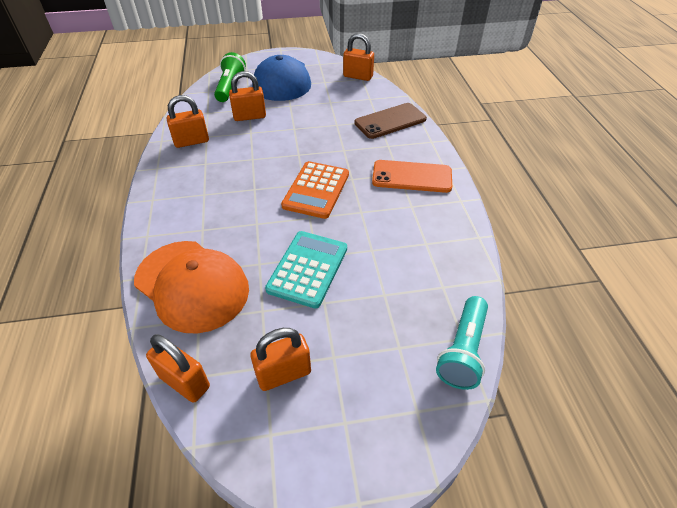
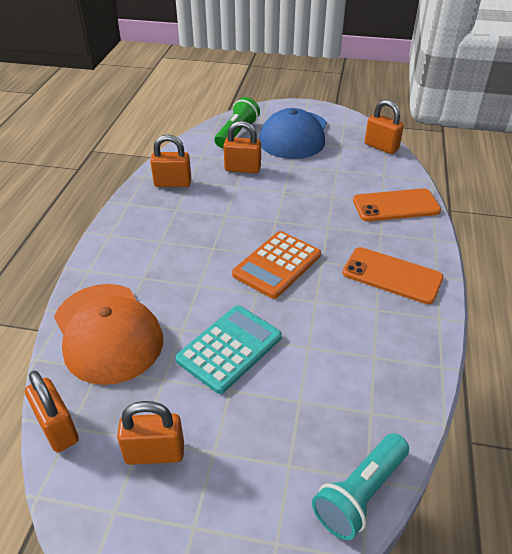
camera: 20 degrees right, 5 degrees down
(390, 121) = (396, 206): brown phone -> orange phone

